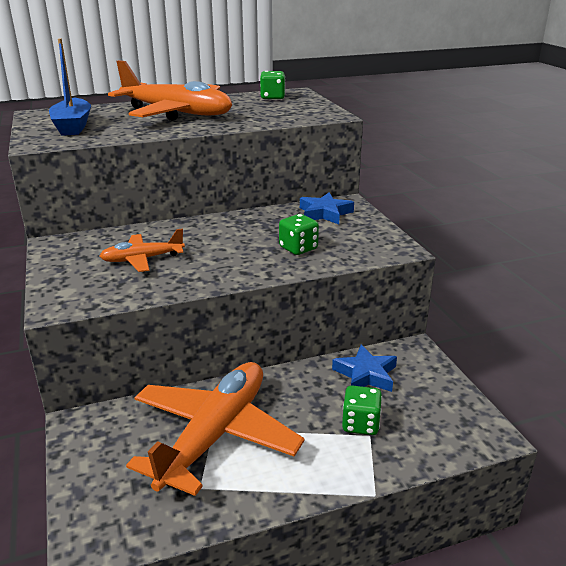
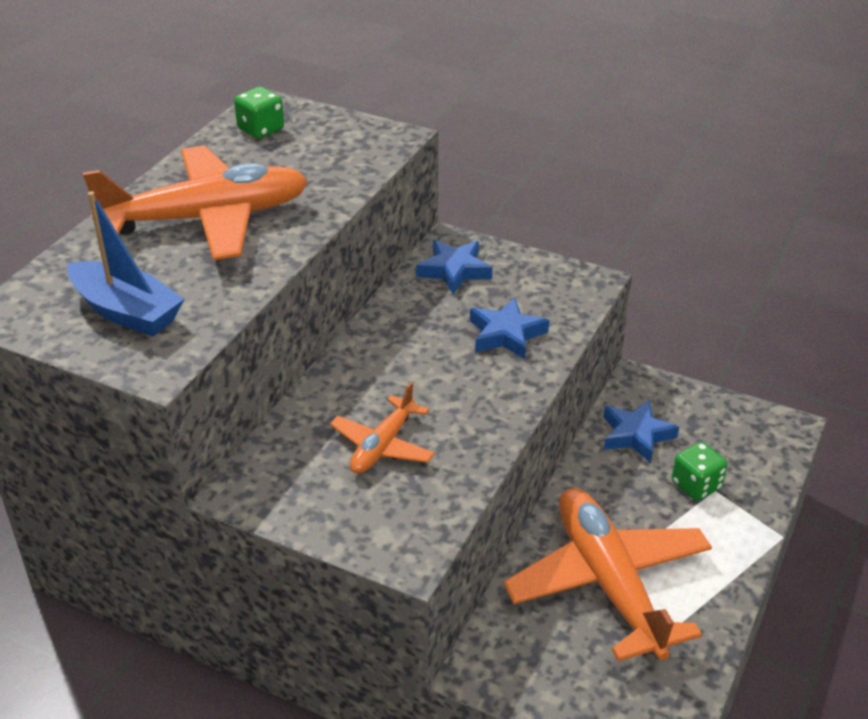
camera: 45 degrees left, 10 degrees up
(298, 248) = (506, 334): green dice -> blue star

